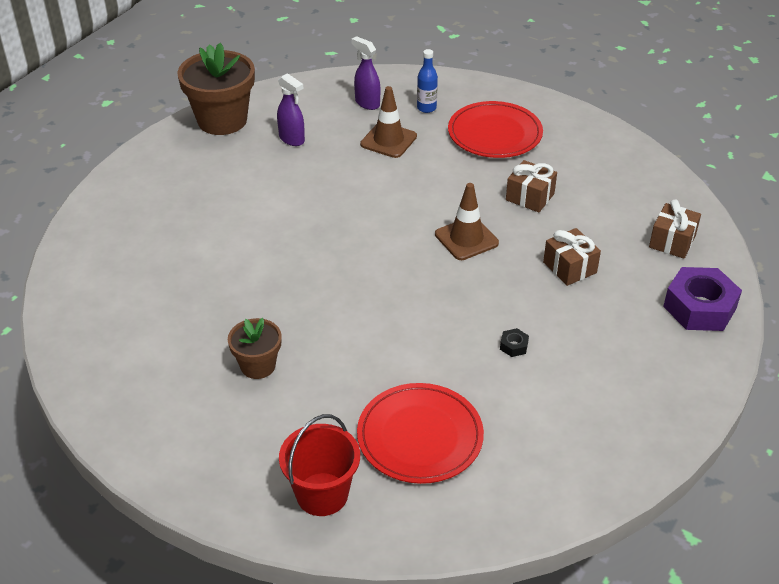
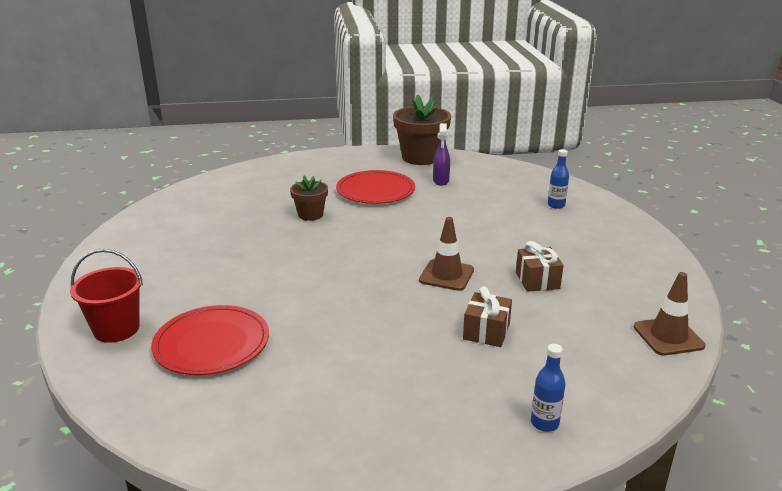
camera: 50 degrees right, 15 degrees down
(258, 366) = (216, 257): brown flower pot -> brown flower pot (310, 215)
(367, 103) = (520, 186): purple spray bottle -> none
(388, 140) = (497, 207): brown traffic cone -> brown traffic cone (668, 336)
(495, 133) = (580, 238): red plate -> red plate (375, 191)
(513, 346) = (358, 344): black nut -> none
(672, 241) = (605, 370): brown gift -> none
(699, 307) = (544, 423): purple nut -> blue bottle

